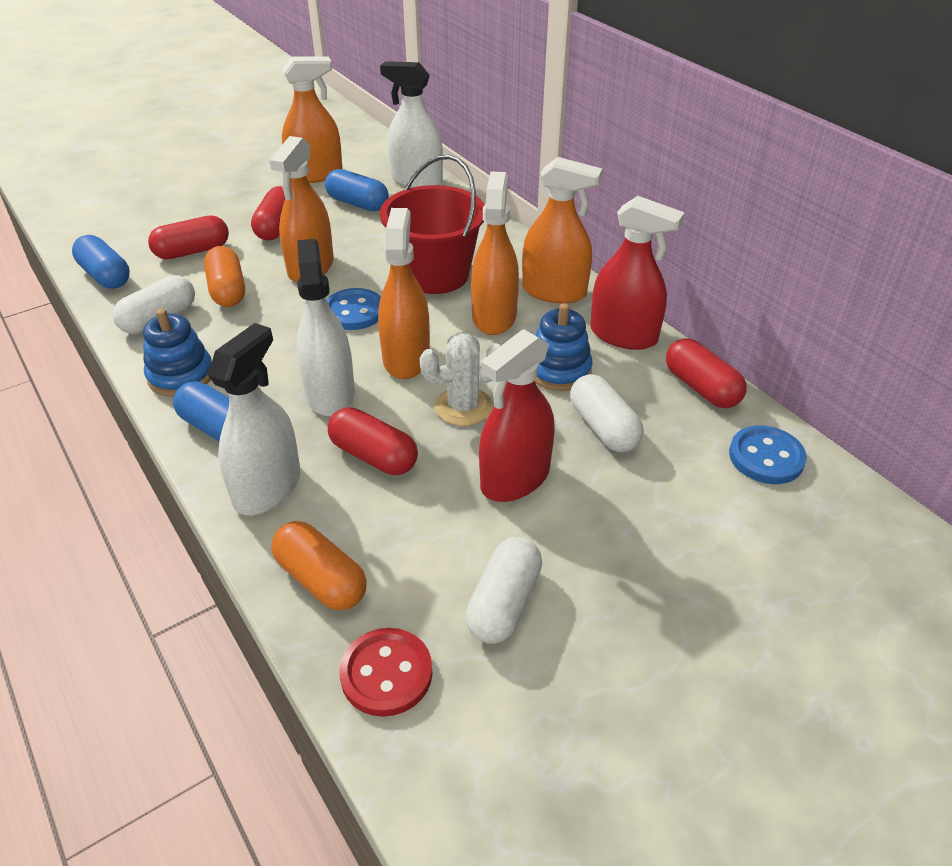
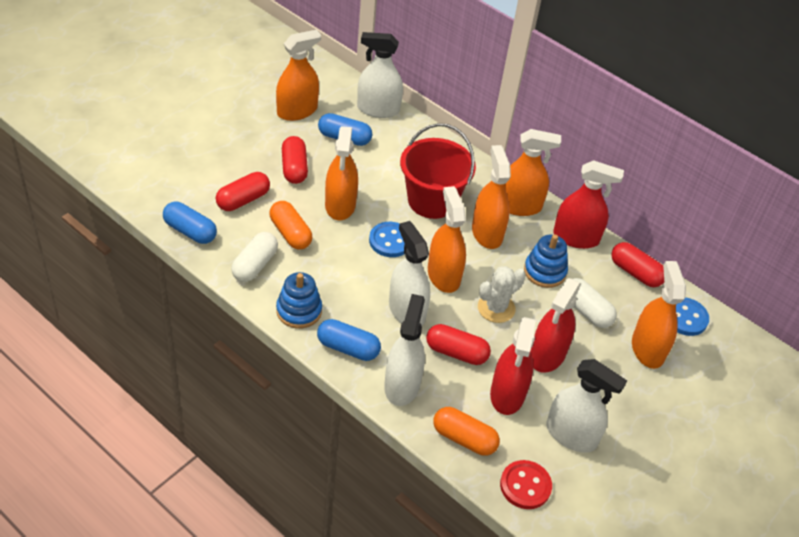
camera: 20 degrees left, 5 degrees up
(424, 524) = (507, 394): none -> red spray bottle
(504, 603) = (571, 435): white capsule -> white spray bottle
(686, 493) = (647, 349): none -> orange spray bottle

